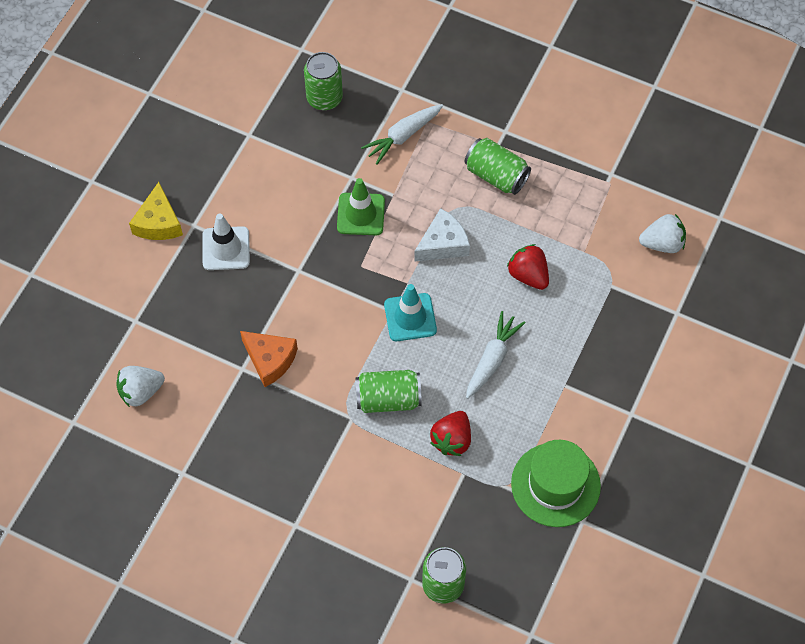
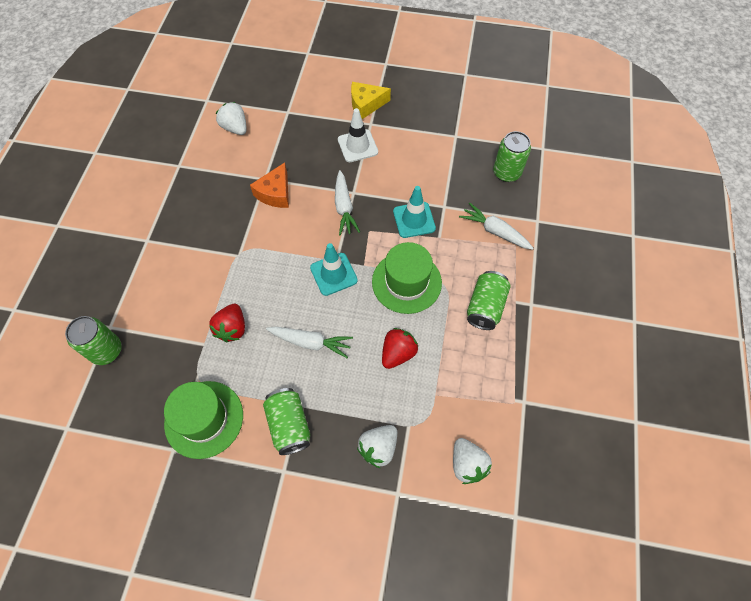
camera: 75 degrees right, 0 degrees up
(318, 285) = (344, 207): none -> white carrot
(361, 214) = (414, 220): green traffic cone -> turquoise traffic cone
(388, 399) = (259, 275): green can -> green can (289, 425)
(443, 244) = (406, 282): white cheese -> green hat
(452, 440) = (232, 328): red strawberry -> red strawberry turned 90 degrees counterclockwise
(627, 319) = (378, 448): none -> white strawberry

